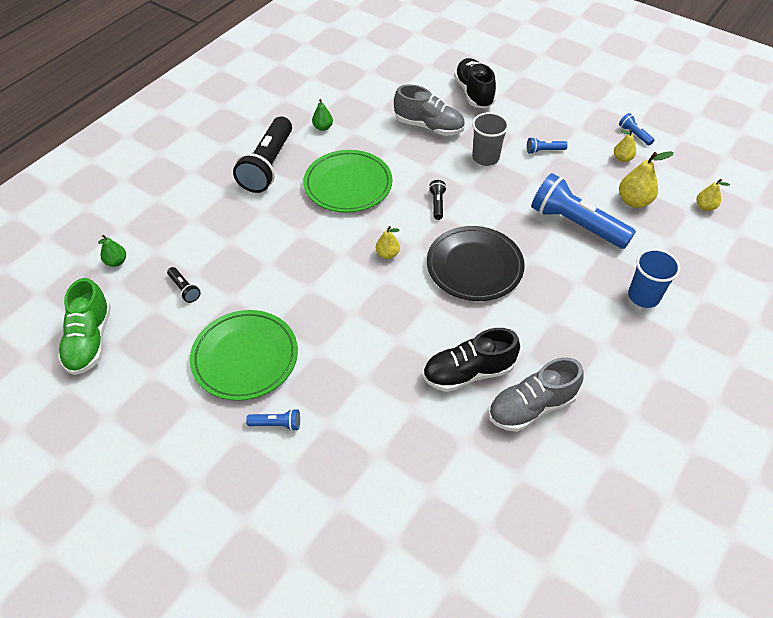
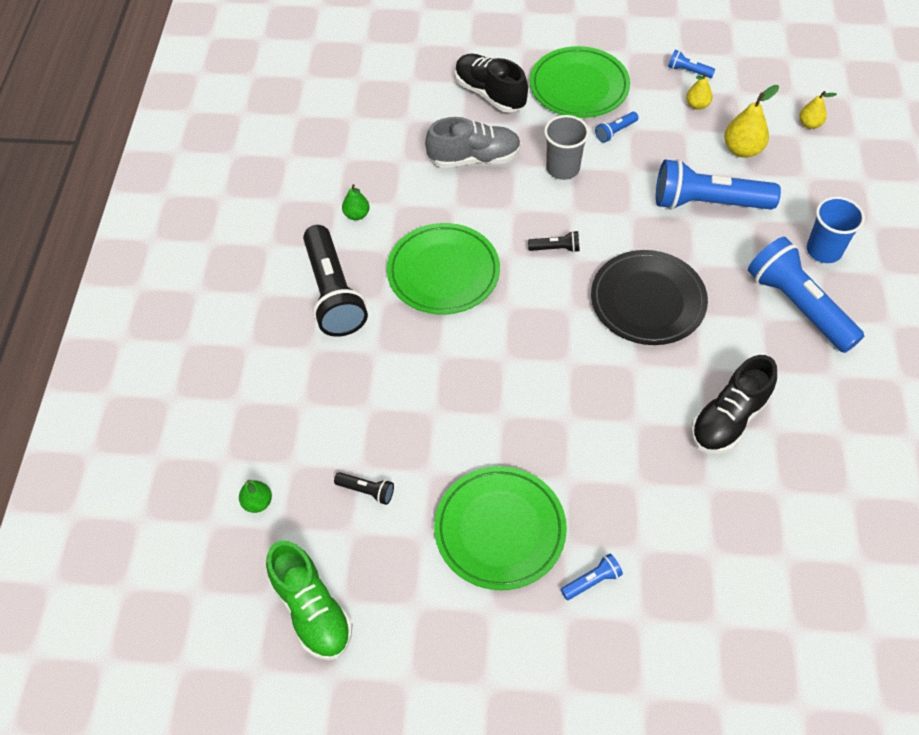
camera: 30 degrees left, 5 degrees up
(387, 254) = (551, 333): yellow pear -> none
(437, 204) = (555, 248): black flashlight -> black flashlight turned 120 degrees clockwise
(531, 407) = (810, 421): grey shoe -> none
(541, 113) = (579, 87): none -> green plate
(589, 324) = (797, 306): none -> blue flashlight

